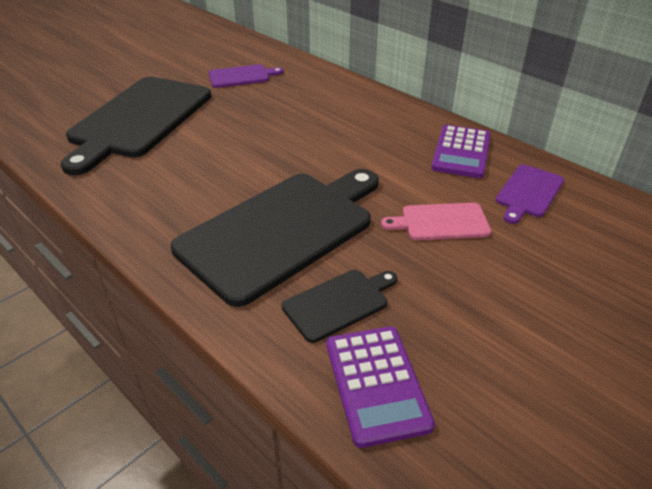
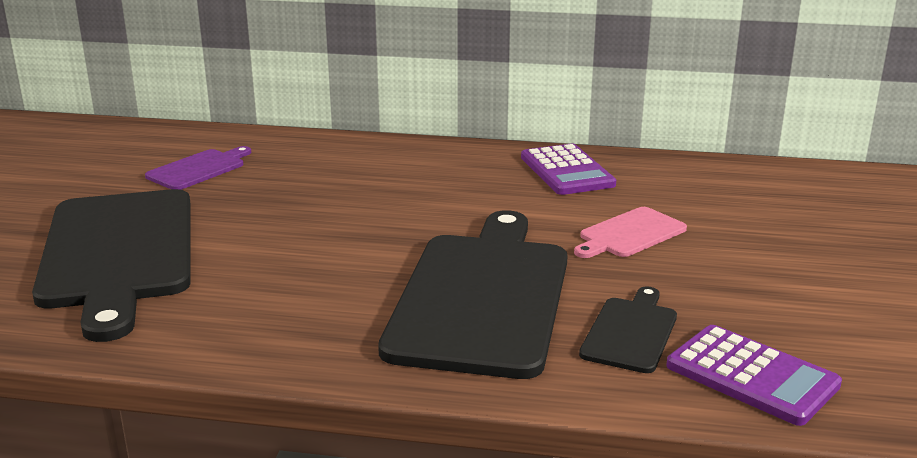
camera: 35 degrees left, 15 degrees down
(528, 192) = (673, 185): purple cutting board -> none

